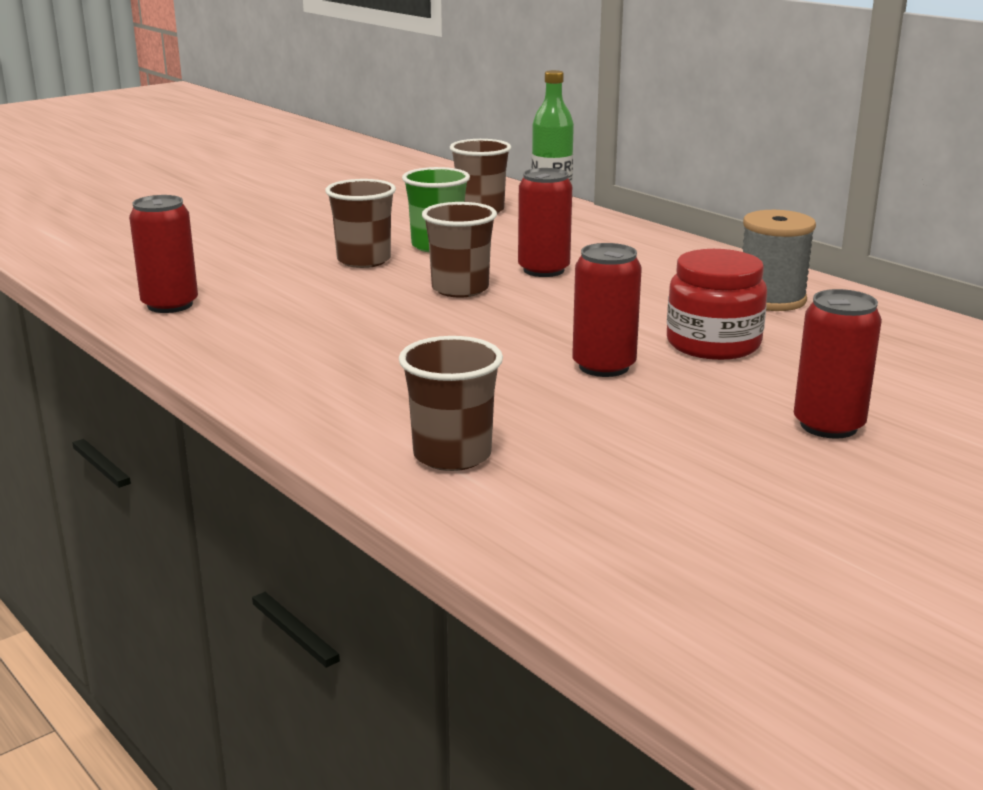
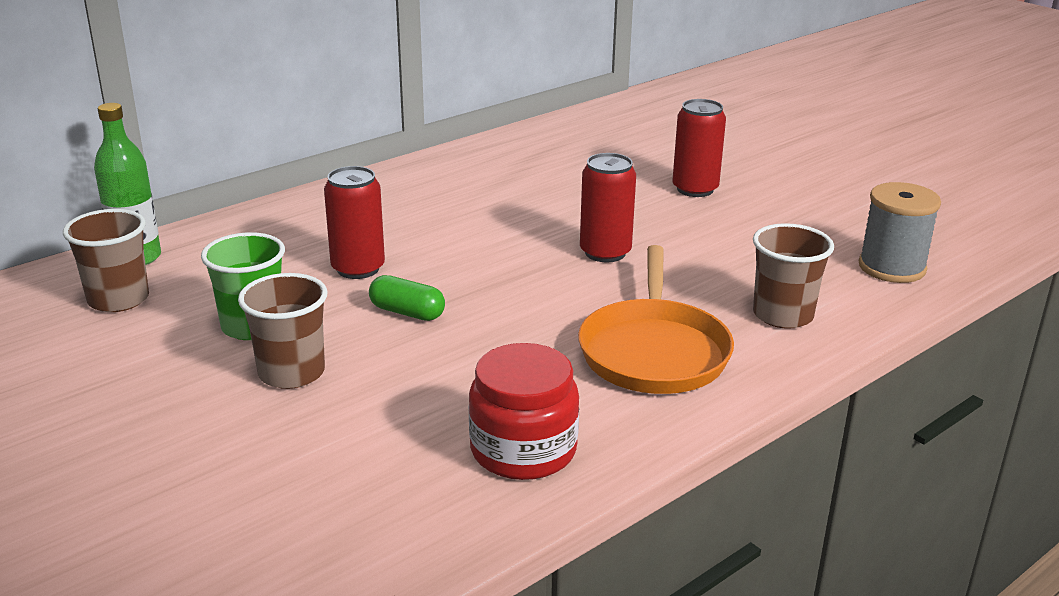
camera: 90 degrees left, 5 degrees up
(170, 305) = (430, 507): red can -> none
(376, 383) = (654, 351): none -> orange pan
(460, 289) = (407, 312): brown cup -> green capsule
(713, 344) = (555, 210): red jar -> red jar (523, 450)
(771, 299) = (458, 181): grey spool -> grey spool (892, 267)

